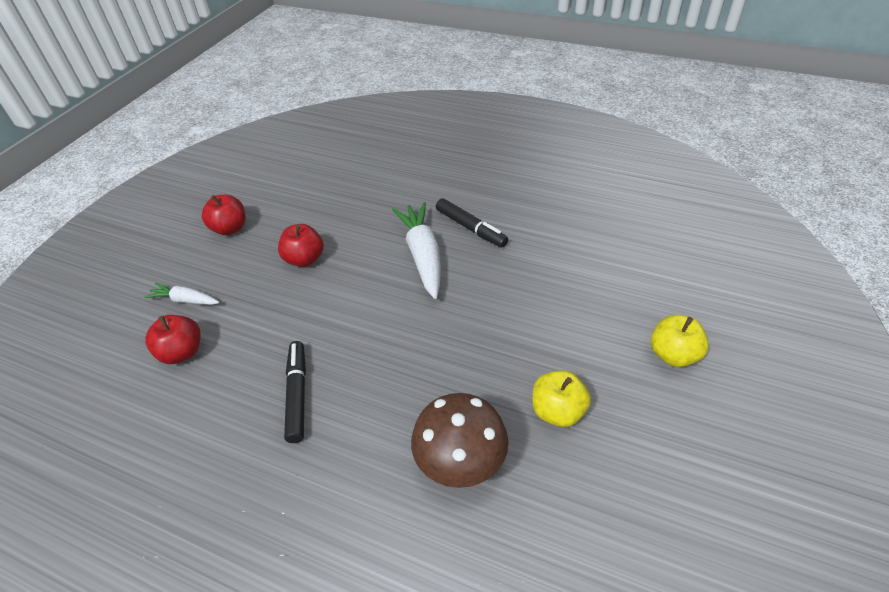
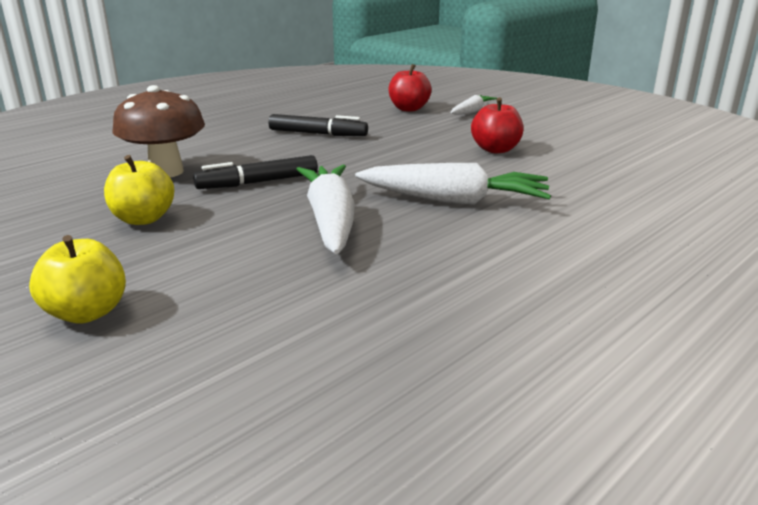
camera: 110 degrees right, 20 degrees down
(230, 228) = (573, 128): red apple -> none
(470, 228) = (490, 238): black marker -> black marker (258, 182)
(490, 302) = (330, 220): none -> white carrot

